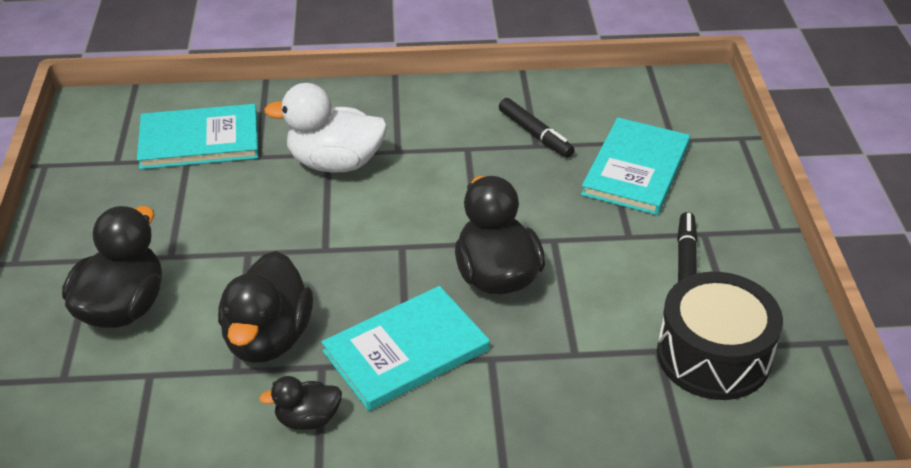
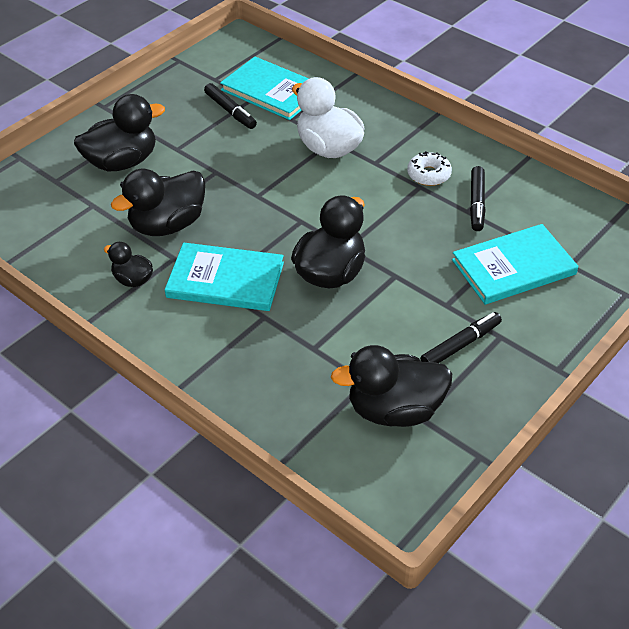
camera: 45 degrees right, 5 degrees up
(180, 184) = (230, 111): none -> black marker
(461, 133) = (428, 175): none -> white donut
(713, 355) = (394, 410): black drum -> black duck

